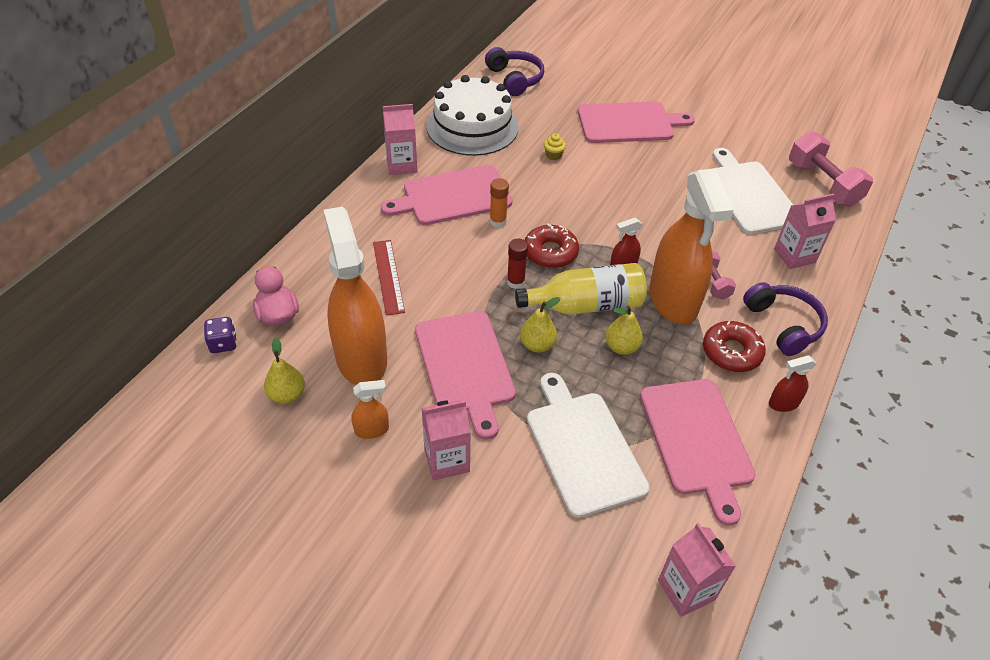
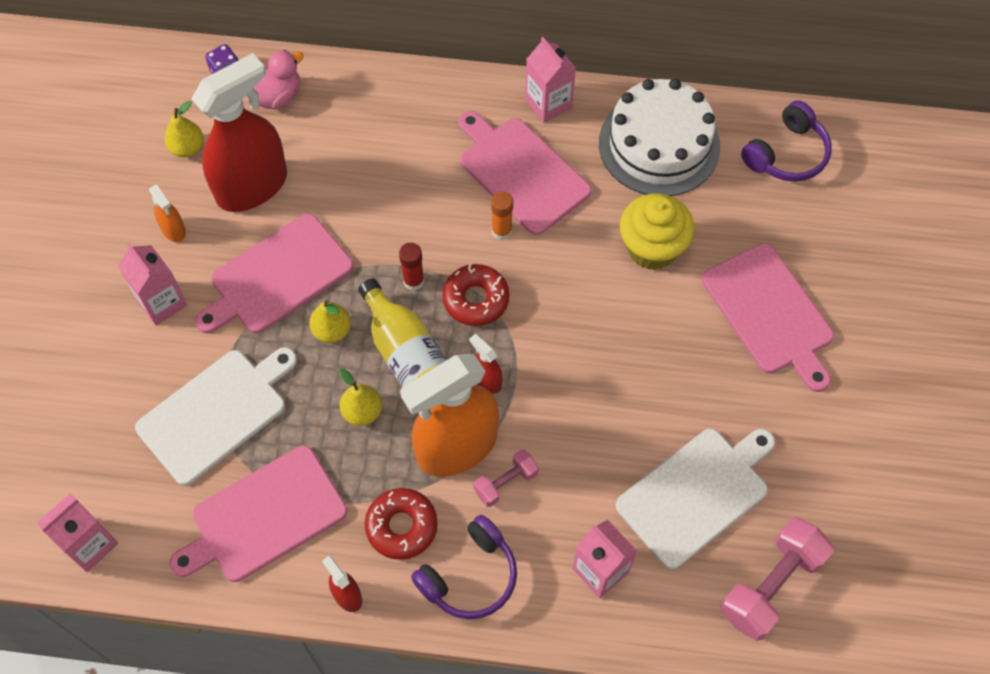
camera: 70 degrees right, 15 degrees up
(361, 358) = (252, 186): orange spray bottle -> red spray bottle
(388, 276) = (369, 163): red ruler -> none
(553, 155) = (652, 248): yellow cupcake -> yellow cupcake, size x2.45

